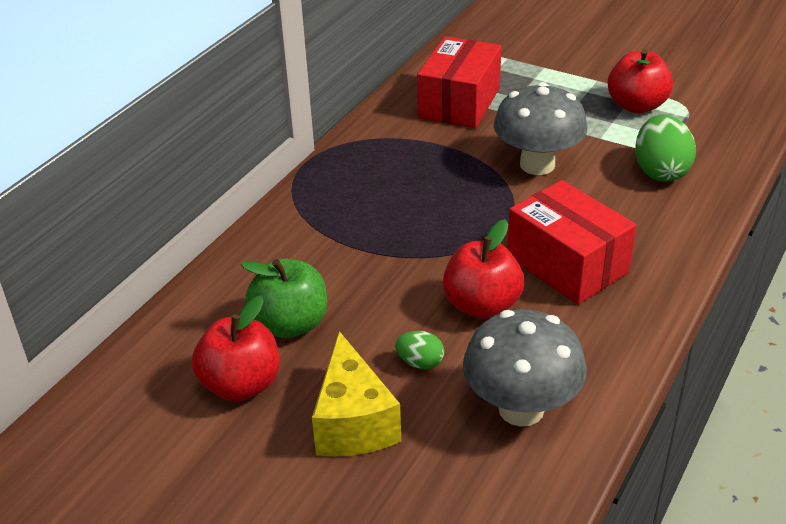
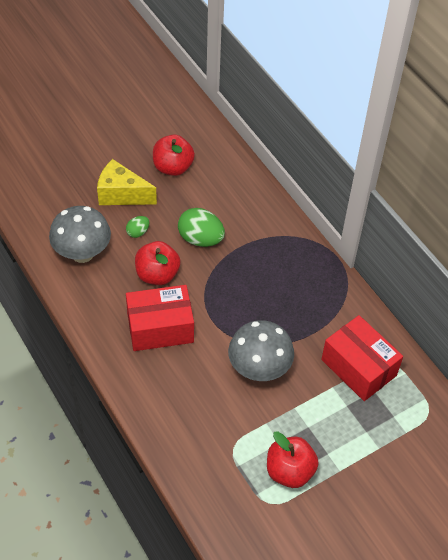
camera: 115 degrees right, 15 degrees up
(290, 324) = (199, 198): green apple -> none
(660, 171) = (207, 431): green egg -> green egg (200, 239)

